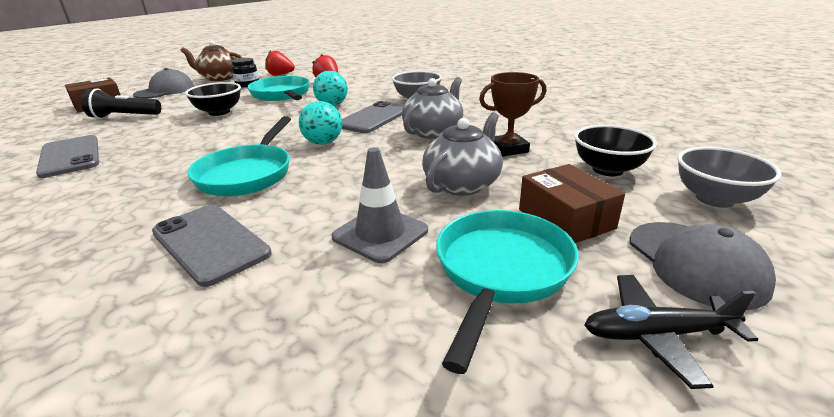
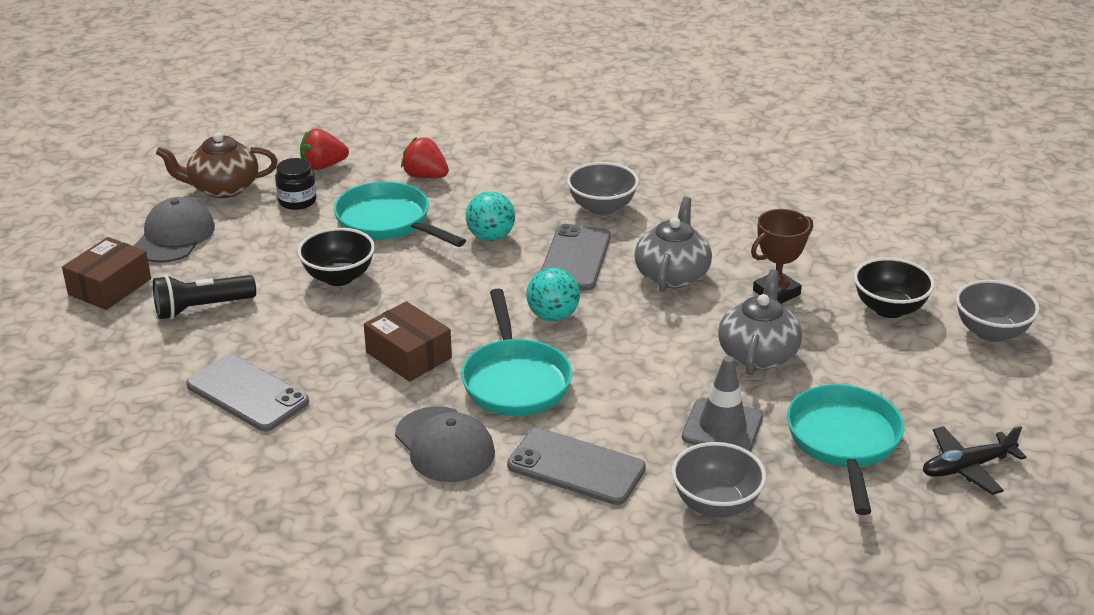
camera: 20 degrees left, 5 degrees up
(301, 310) = (716, 504): none -> grey bowl
(566, 219) = (873, 380): brown box -> brown box (409, 355)
(695, 263) = (983, 405): grey cap -> grey cap (444, 445)

